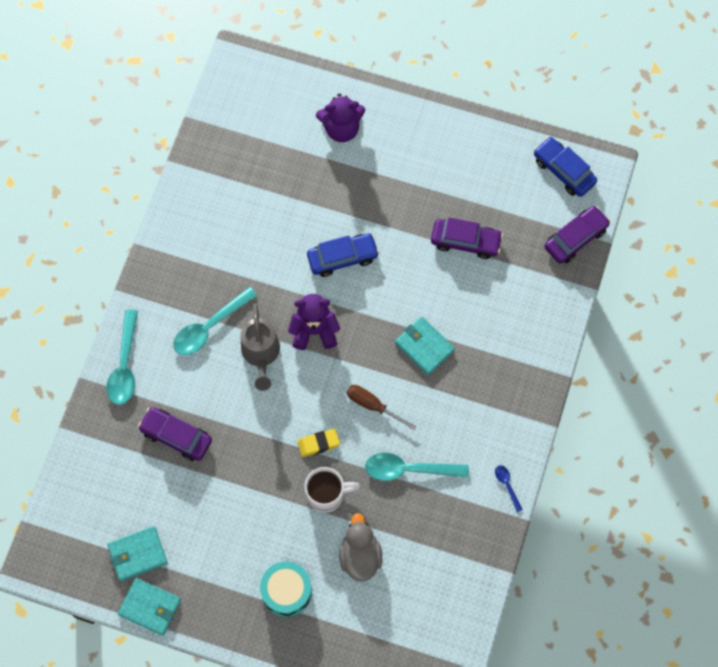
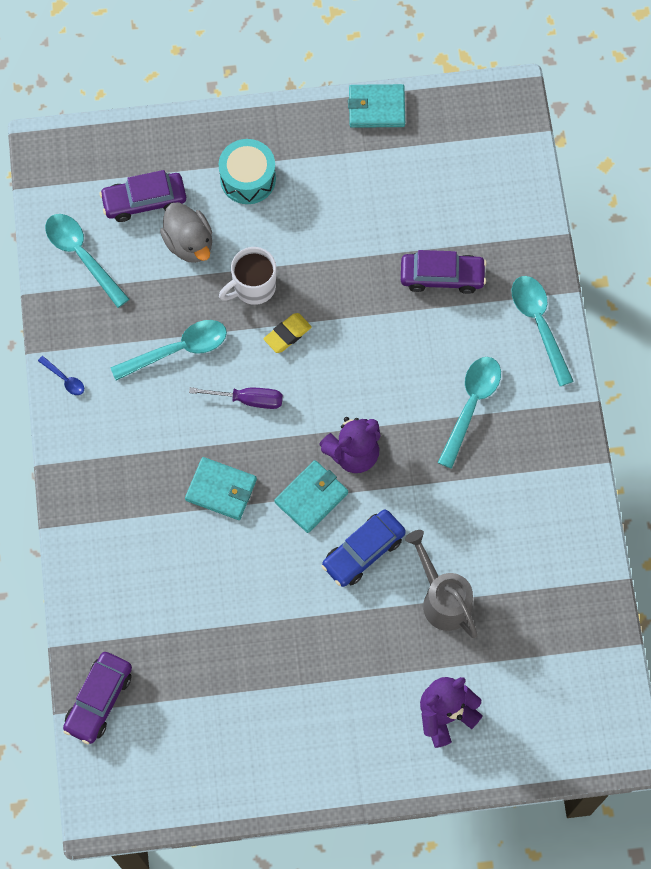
camera: 155 degrees right, 0 degrees up
(137, 554) = (416, 149): turquoise wallet -> turquoise wallet (311, 497)
(261, 354) = (399, 401): grey watering can -> grey watering can (443, 599)
(373, 405) = (248, 399): brown screwdriver -> purple screwdriver
(451, 584) = (82, 256): none -> turquoise spoon
(465, 242) = (229, 636): purple car -> purple car (144, 201)
(563, 171) = (148, 784): blue car -> none

